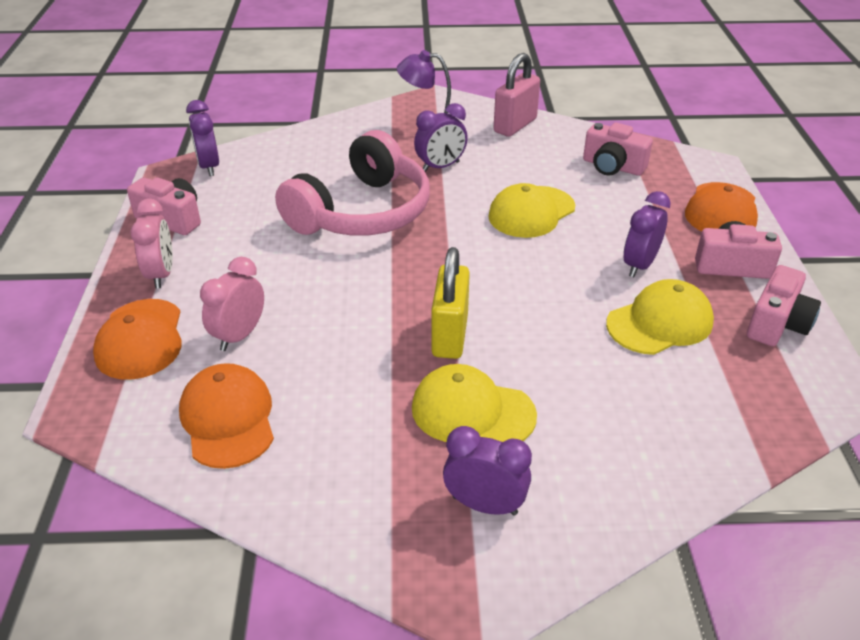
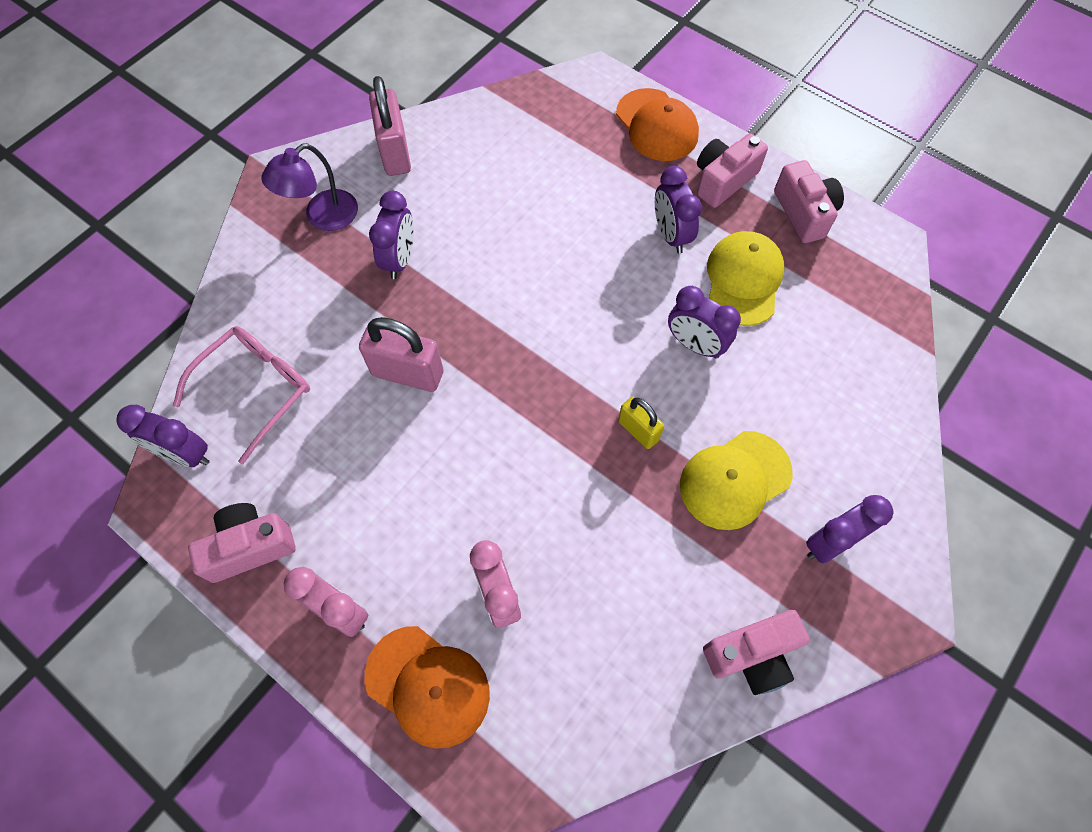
camera: 50 degrees left, 25 degrees up
(228, 419) = (600, 669): orange cap -> none
(280, 166) = (256, 390): none -> pink glasses
(362, 212) = (407, 373): pink headphones -> pink padlock
(450, 335) = (638, 430): yellow padlock -> yellow padlock, size x0.60
(531, 212) = (536, 248): yellow cap -> none
(563, 326) = (695, 345): none -> purple clock
(612, 166) = (530, 140): pink camera -> pink camera (752, 655)

